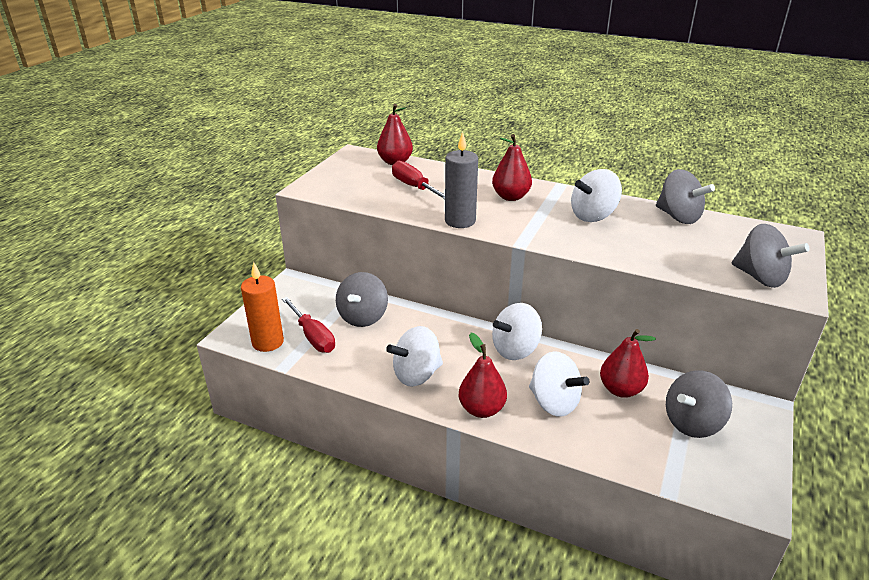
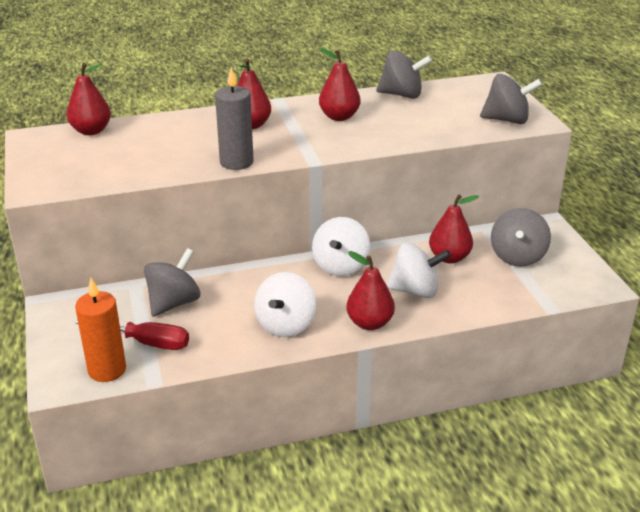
camera: 40 degrees left, 0 degrees up
(363, 317) = (174, 303): grey spinning top -> grey spinning top turned 120 degrees counterclockwise
(414, 187) = (149, 148): red screwdriver -> none
(593, 216) = (339, 117): white spinning top -> red pear

